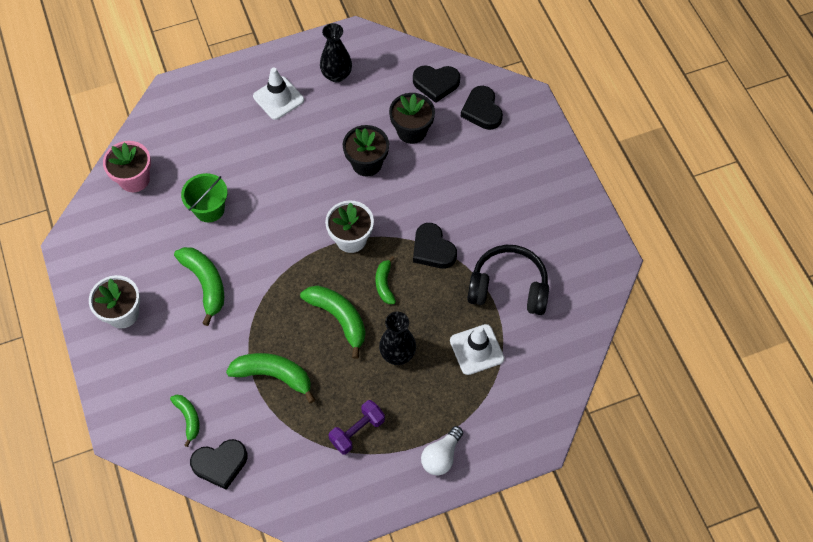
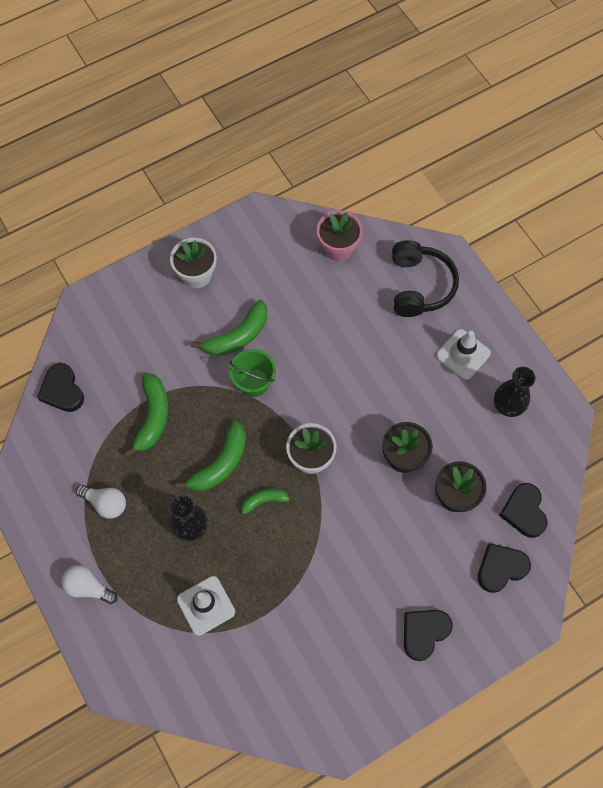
camera: 80 degrees right, 5 degrees up
(188, 418) = (102, 354): green banana -> none
(209, 209) = (318, 320): green bucket -> green bucket (254, 383)
(357, 431) = (105, 503): purple dumbbell -> white light bulb
(433, 249) = (313, 542): black heart -> black heart (424, 633)
(508, 287) = (282, 629): black headphones -> black headphones (419, 286)

